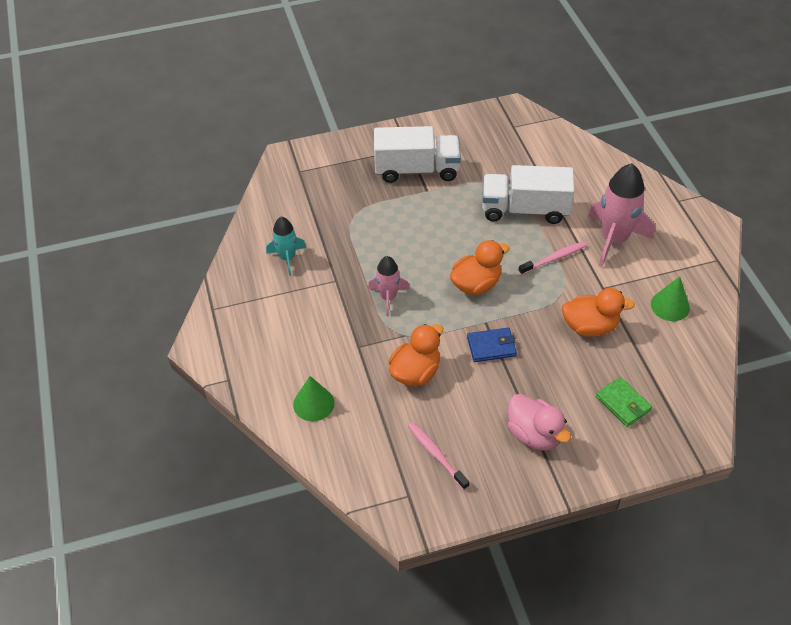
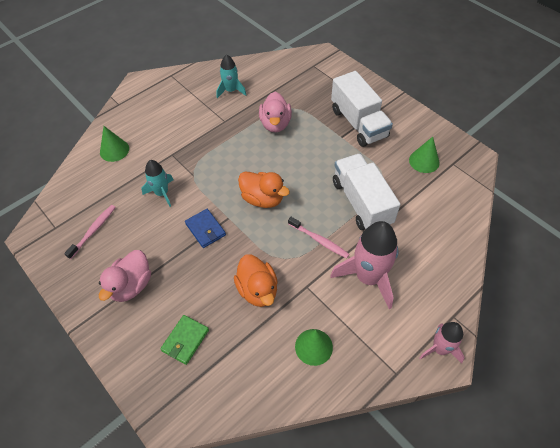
camera: 65 degrees right, 5 degrees up
(372, 237) = (275, 124): none -> pink duck
(388, 297) = (223, 153): pink rocket -> pink rocket (440, 349)
(415, 372) = (162, 193): orange duck -> turquoise rocket
(498, 144) = (424, 161): none -> green cone

